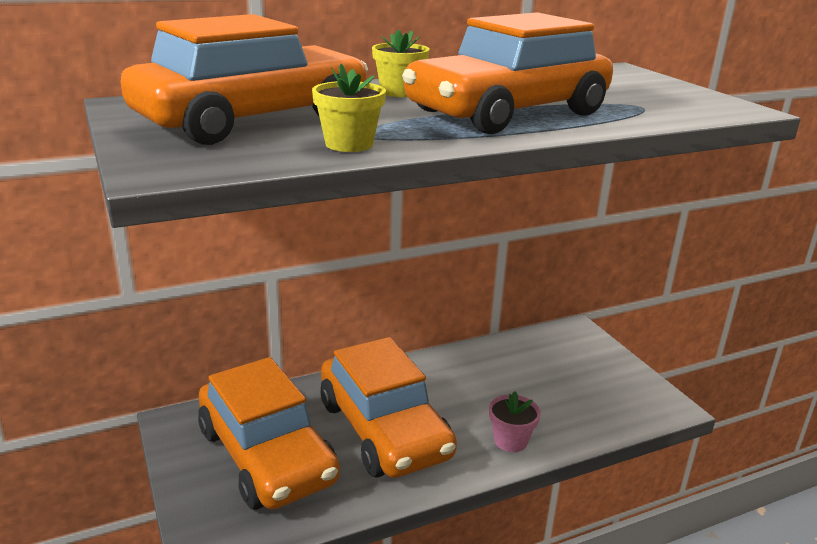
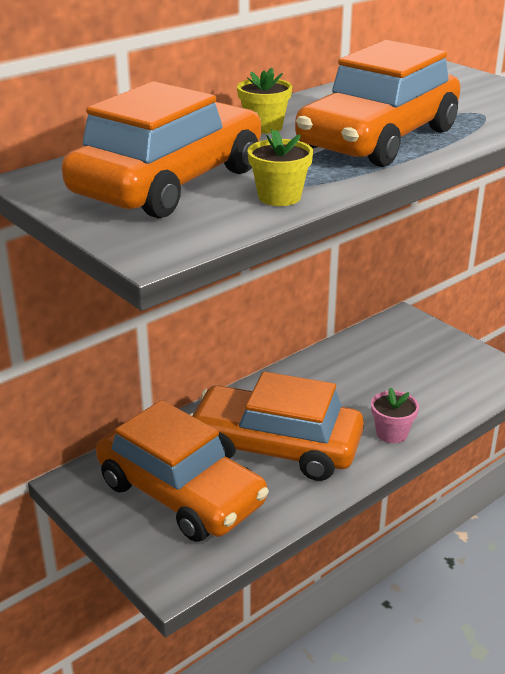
camera: 15 degrees left, 5 degrees up
(384, 429) = (275, 447): orange car -> orange car turned 150 degrees clockwise

